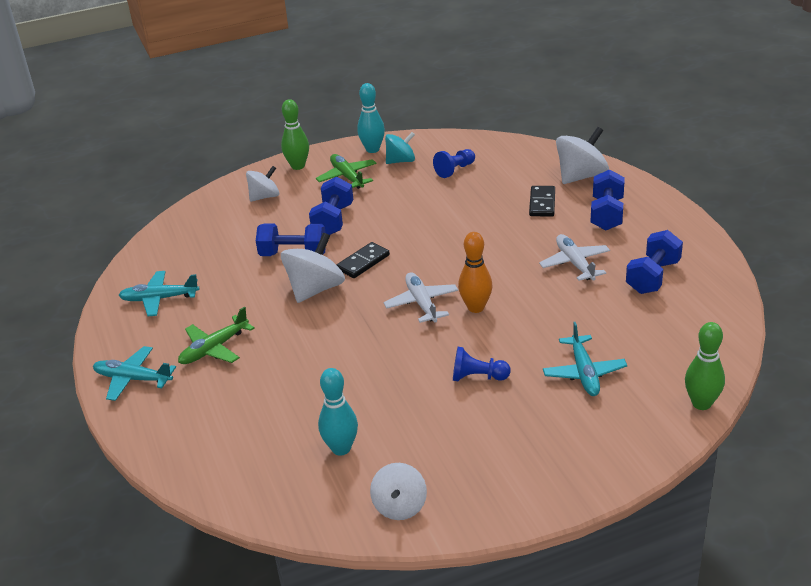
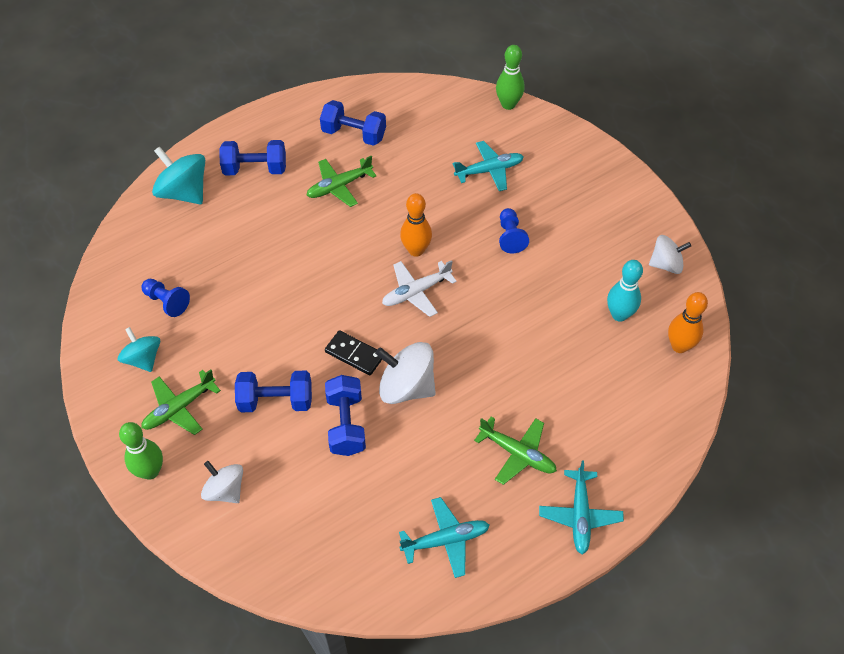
camera: 105 degrees left, 20 degrees up
(159, 299) = (446, 540): turquoise plane -> turquoise plane turned 90 degrees counterclockwise
(279, 492) = (679, 346): none -> orange bowling pin
(372, 149) = (112, 394): turquoise bowling pin -> none
(542, 203) = (236, 219): black domino -> none
(575, 263) = (339, 186): white plane -> green plane
(581, 176) = (184, 192): white spinning top -> turquoise spinning top

